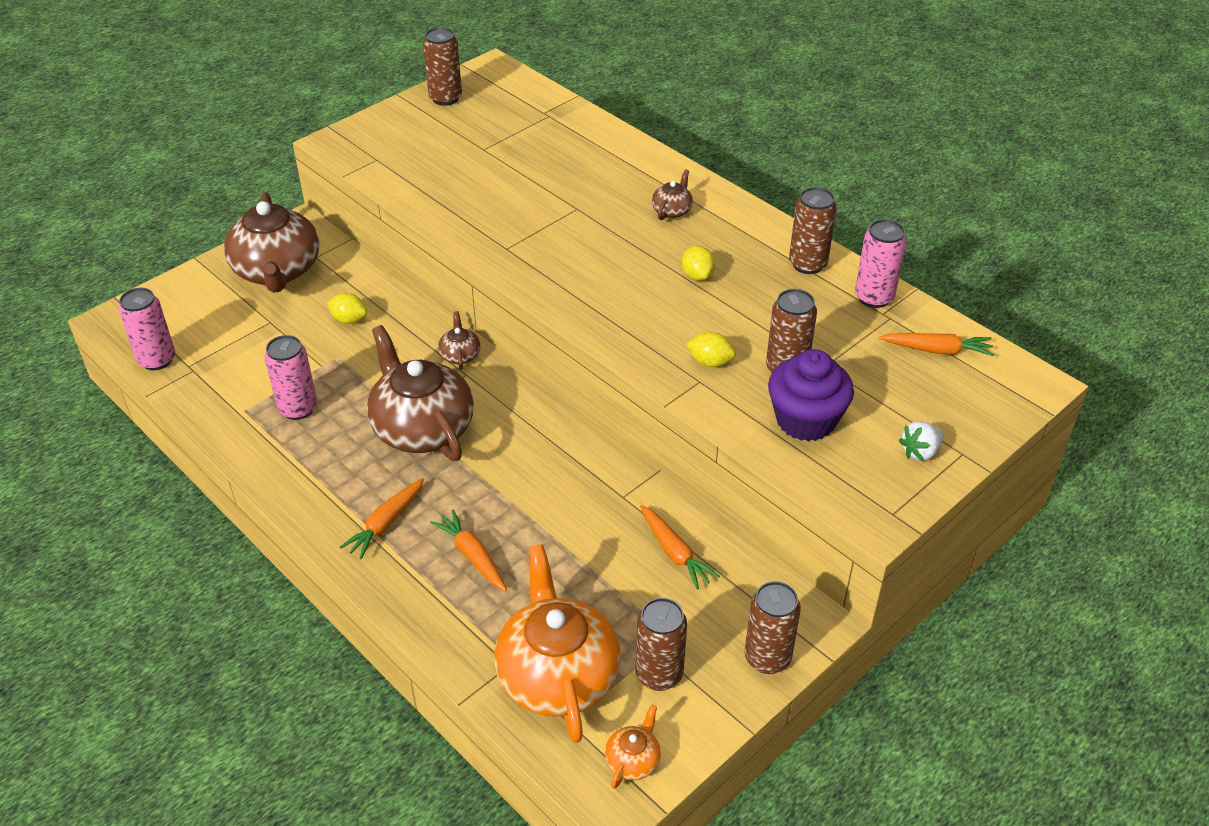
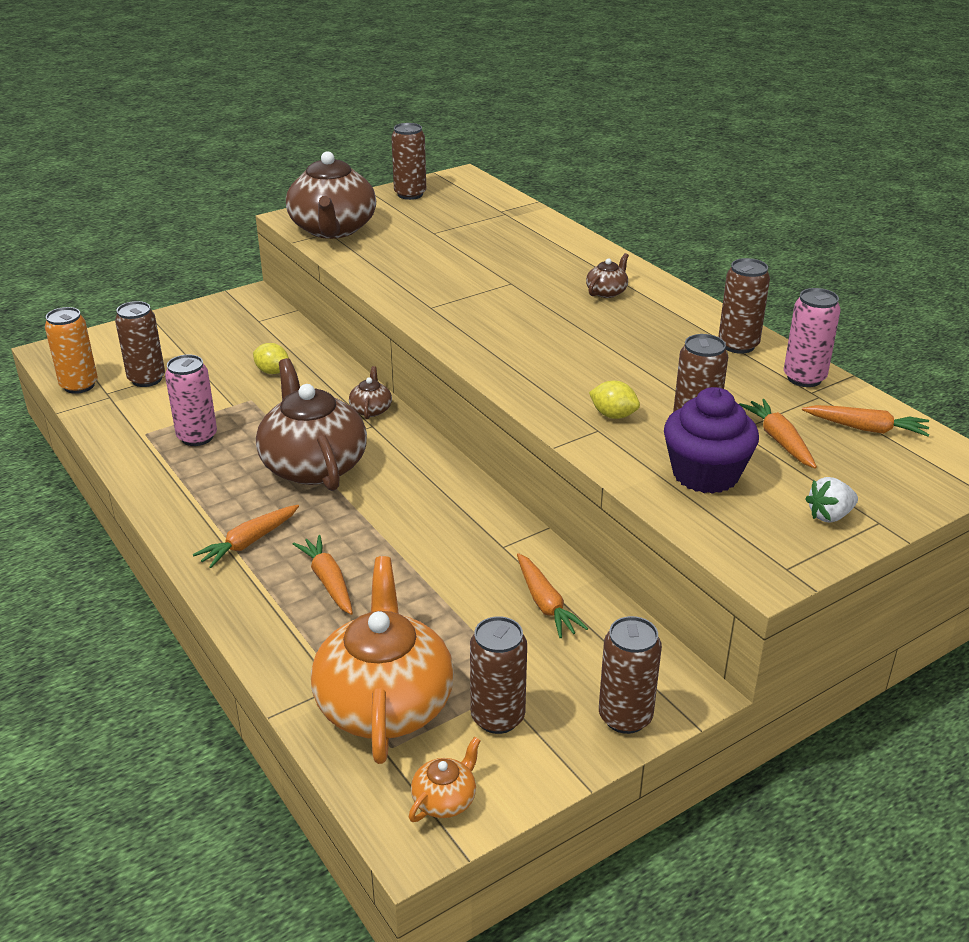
camera: 10 degrees right, 10 degrees down
(157, 360) = (79, 385): pink can -> orange can
(224, 344) = (146, 379): none -> brown can
(277, 271) = (218, 328): brown teapot -> brown teapot (333, 229)
(697, 275) = (619, 344): yellow lemon -> none
(863, 373) = (779, 440): none -> orange carrot

